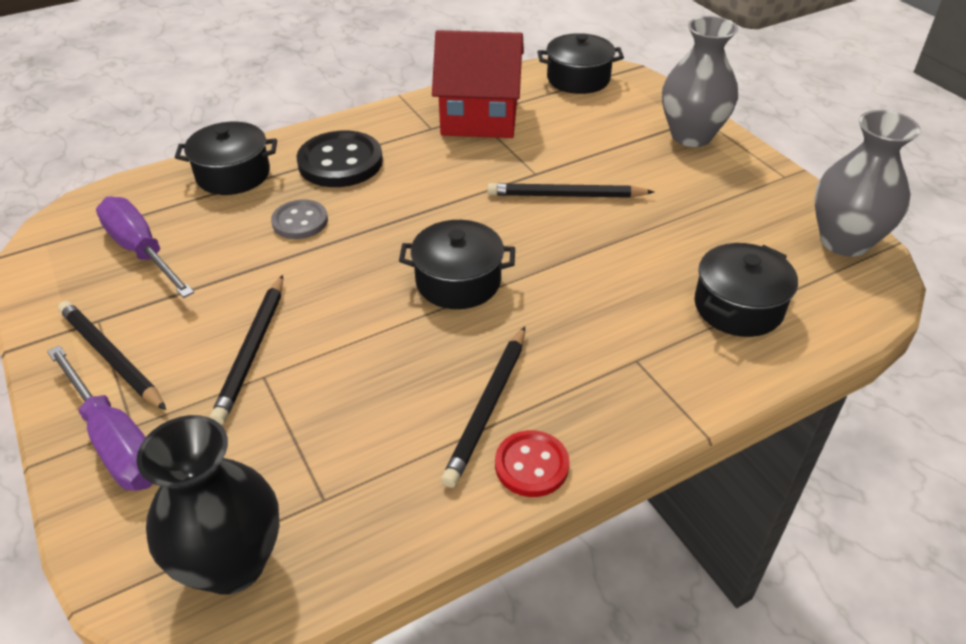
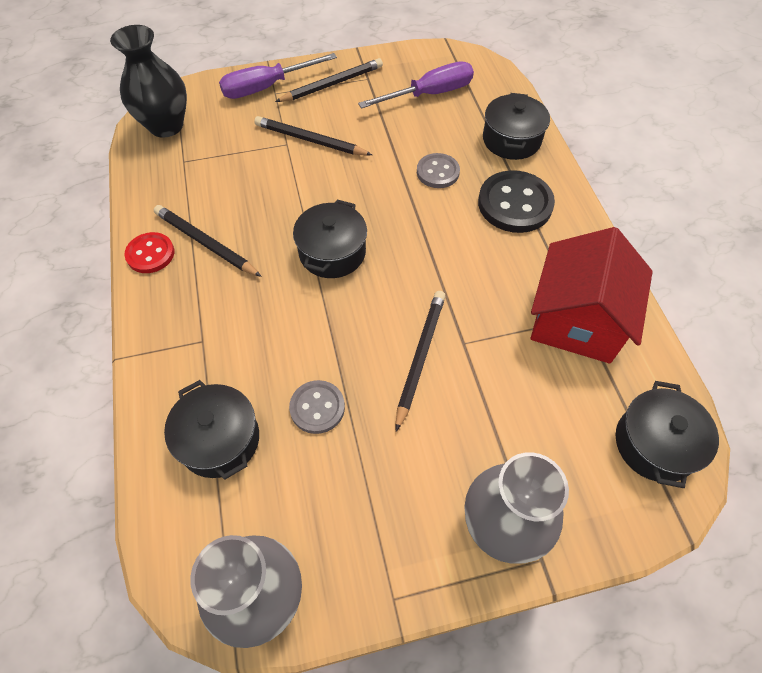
camera: 105 degrees right, 15 degrees up
(659, 249) = (317, 408): none -> grey button

